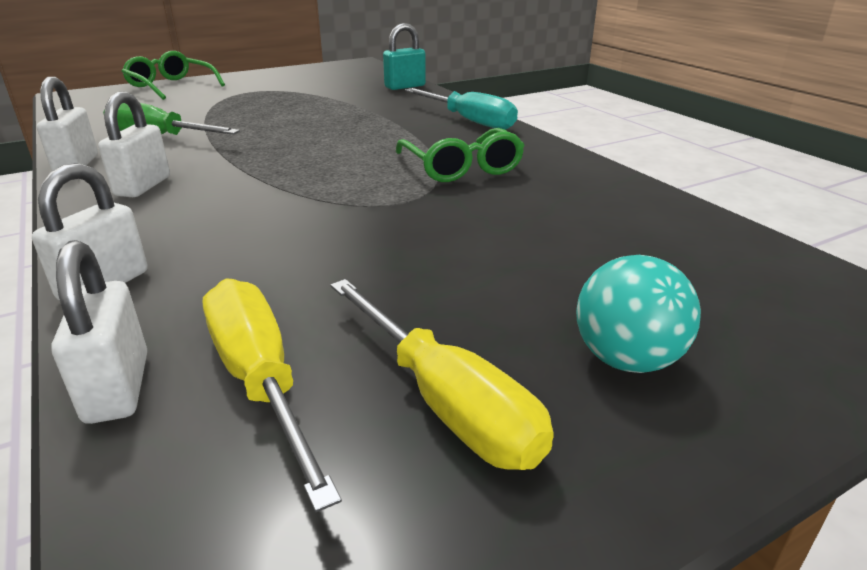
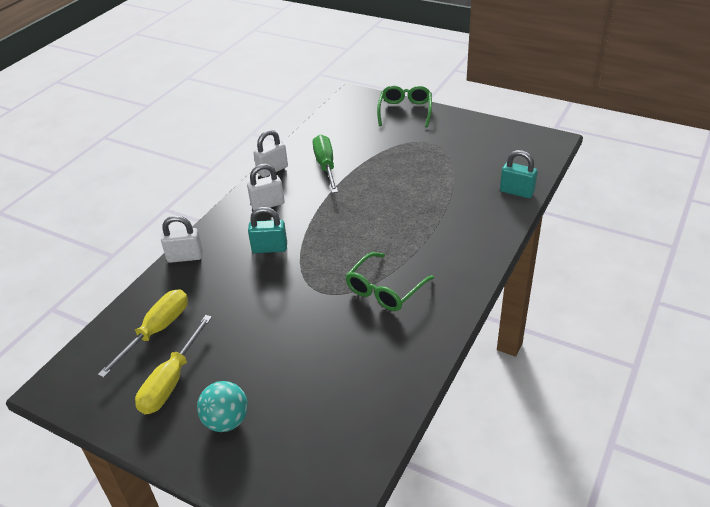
camera: 60 degrees right, 10 degrees up
(118, 387) = (136, 303): white padlock -> none
(244, 209) = (269, 248): none -> turquoise padlock
(469, 121) = (471, 256): turquoise screwdriver -> none

